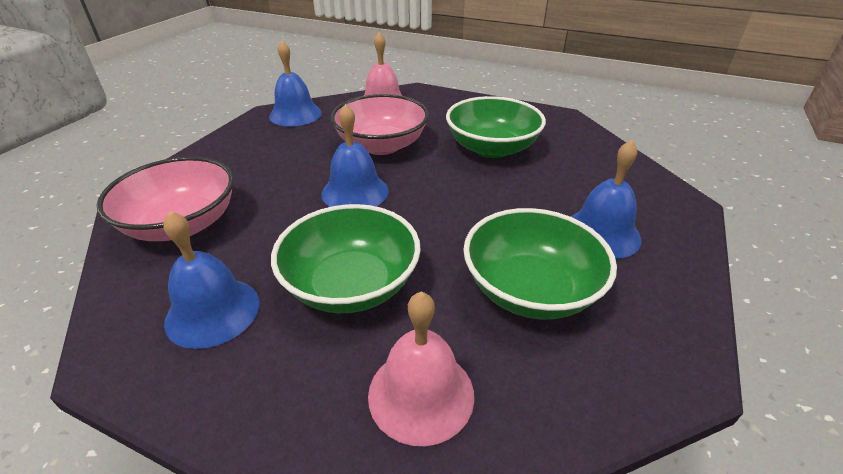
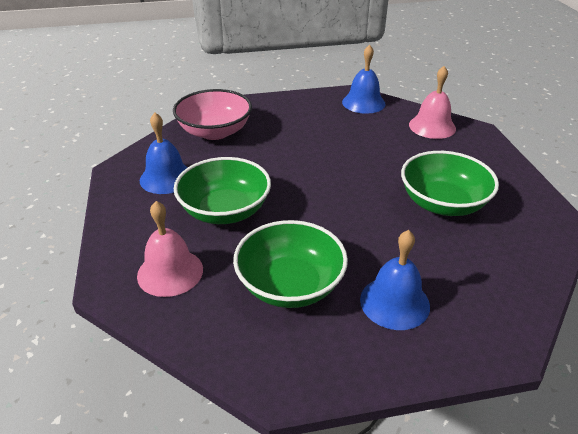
camera: 55 degrees right, 0 degrees up
(355, 192) = (308, 169): blue bell -> none
(381, 145) = (375, 153): pink bowl -> none

